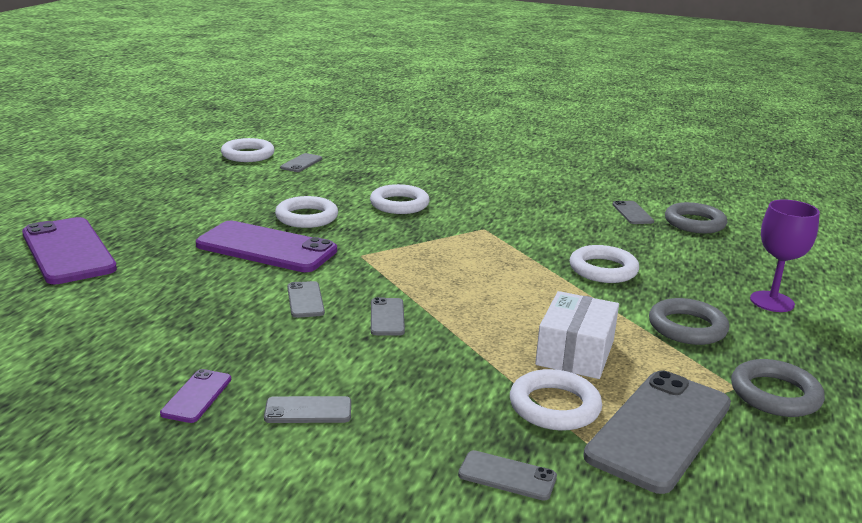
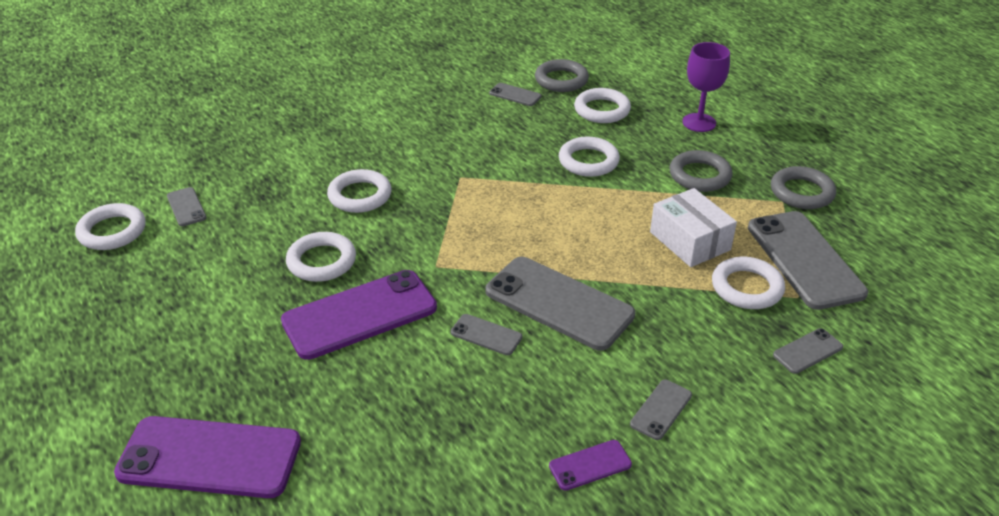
camera: 50 degrees left, 15 degrees up
(196, 396) = (590, 465): purple phone -> purple phone turned 75 degrees counterclockwise
(387, 317) = (558, 303): grey phone -> grey phone, size x2.19
(689, 252) = (602, 110): none -> white ring

